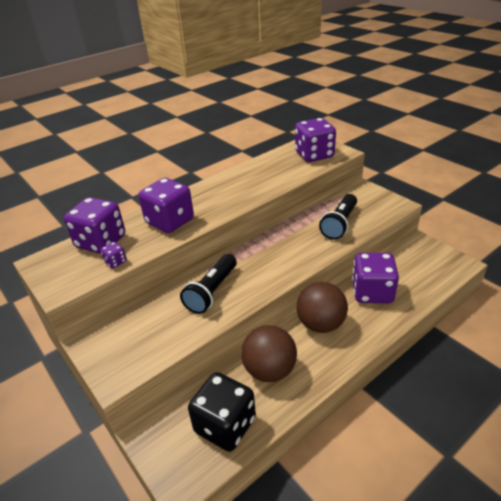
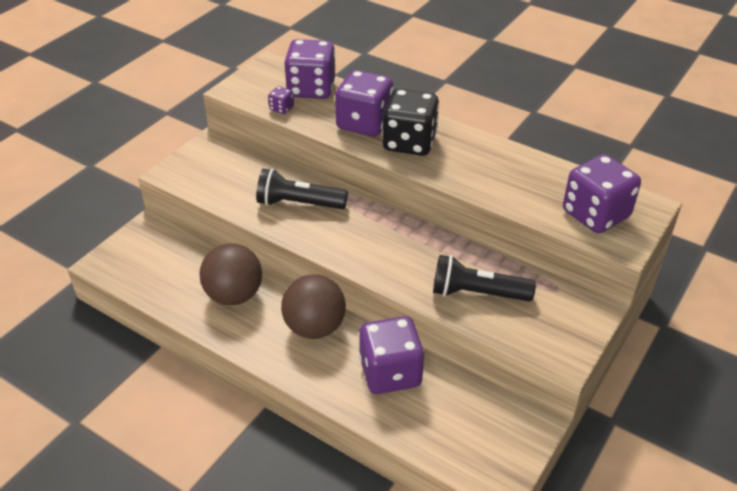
camera: 70 degrees right, 5 degrees up
(225, 425) = (162, 277): black dice -> black dice (409, 142)

